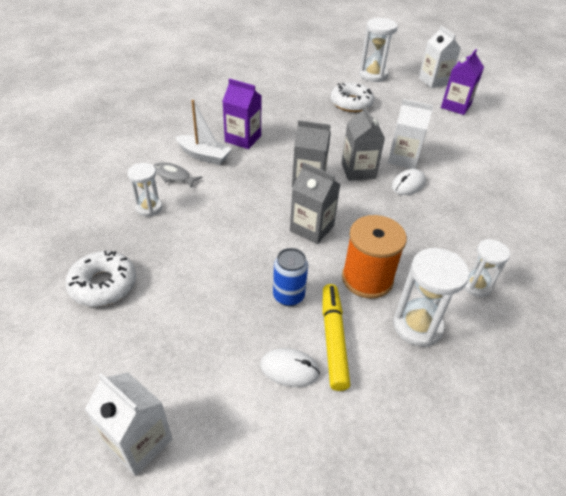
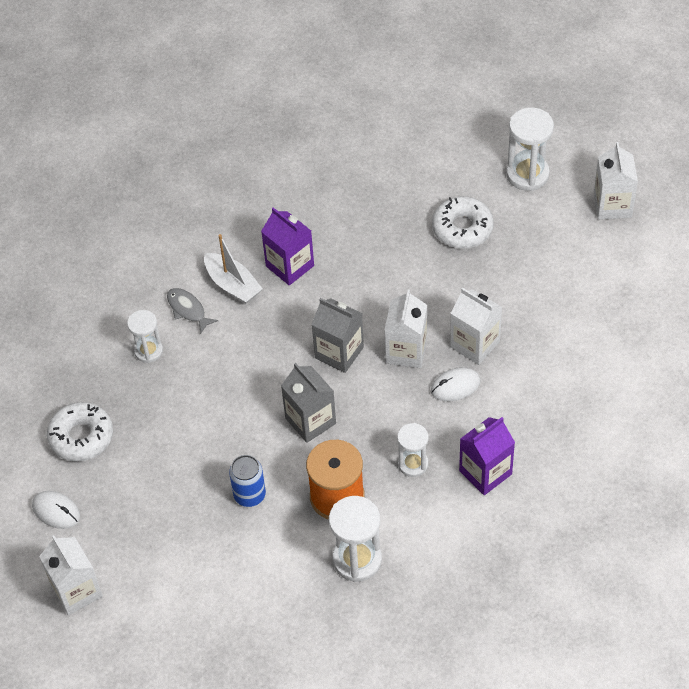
camera: 25 degrees right, 10 degrees up
(289, 369) = (218, 567): white mouse -> white mouse (56, 511)
(333, 339) = (271, 550): yellow marker -> none
(358, 171) = (406, 351): grey carton -> white carton
(455, 106) = (609, 264): purple carton -> purple carton (485, 472)
(476, 286) = (445, 534): white hourglass -> white hourglass (413, 464)

